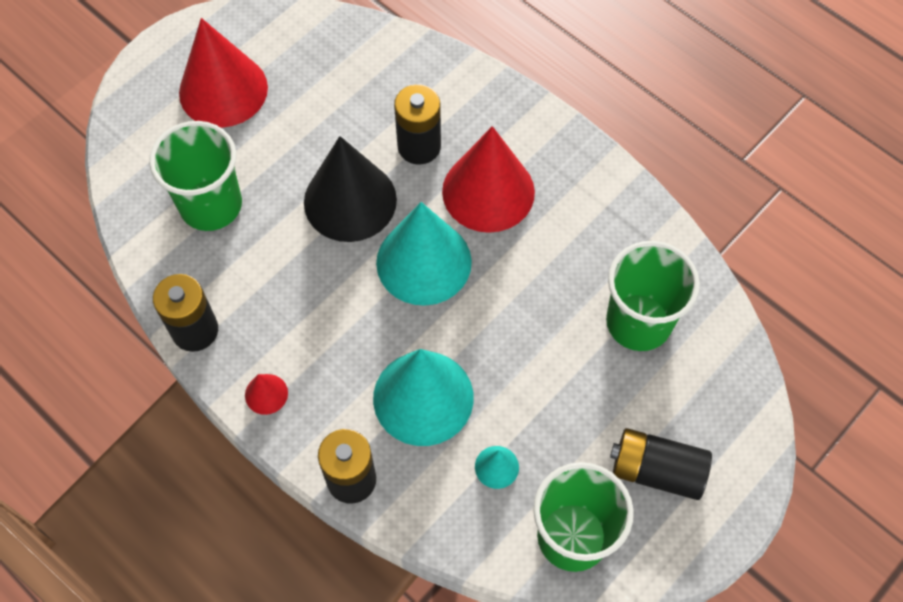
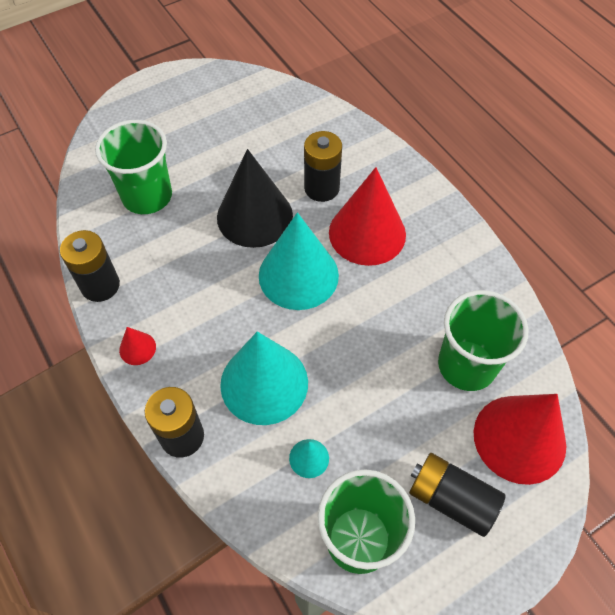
camera: 15 degrees right, 5 degrees down
(223, 90) = (186, 118): red cone -> red cone (519, 438)

